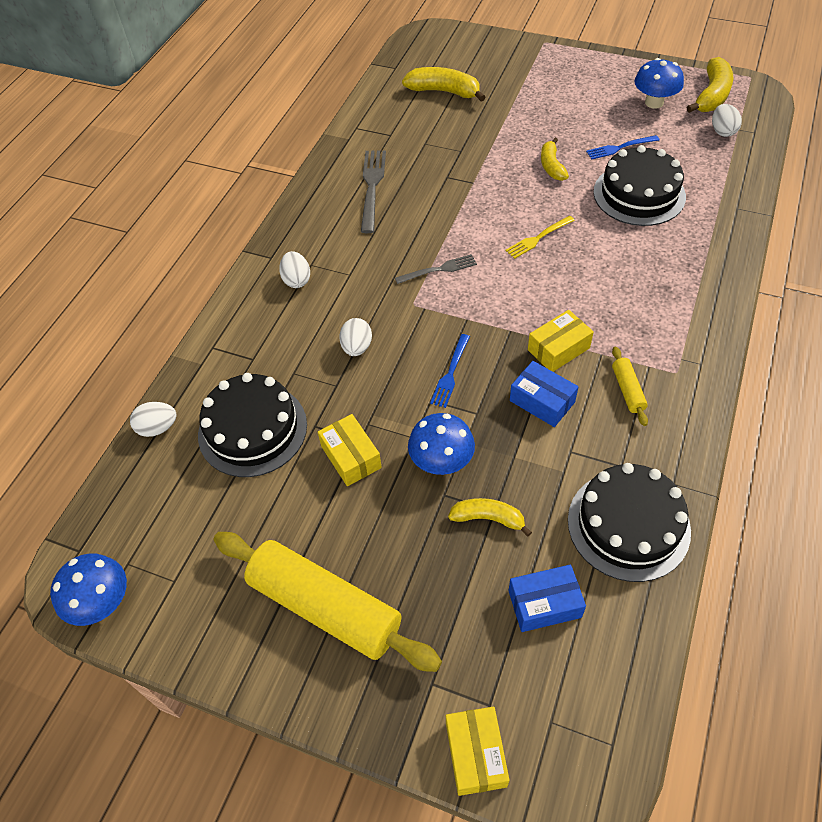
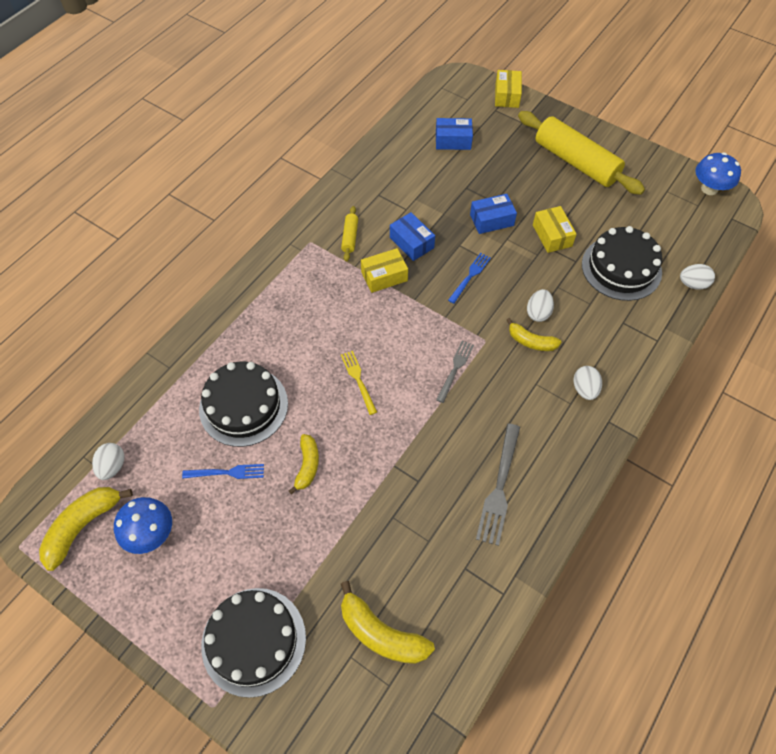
camera: 170 degrees left, 5 degrees up
(439, 269) = (455, 369): grey fork -> grey fork turned 120 degrees clockwise
(441, 462) = (491, 220): blue mushroom -> blue box
(488, 518) = (471, 184): yellow banana -> yellow banana (531, 341)
(538, 238) = (358, 379): yellow fork -> yellow fork turned 90 degrees counterclockwise
(628, 525) = (390, 165): black cake -> black cake (254, 641)

